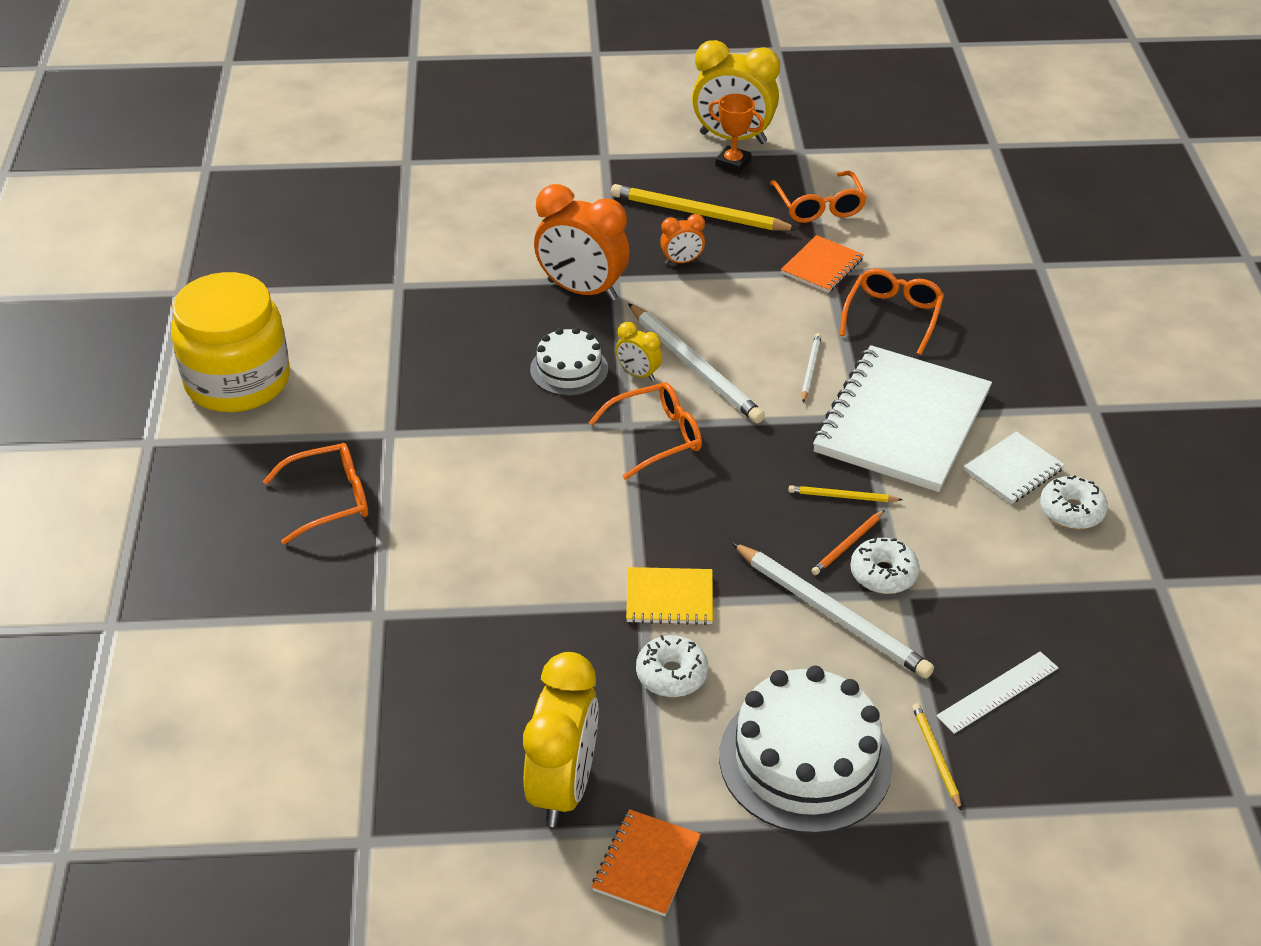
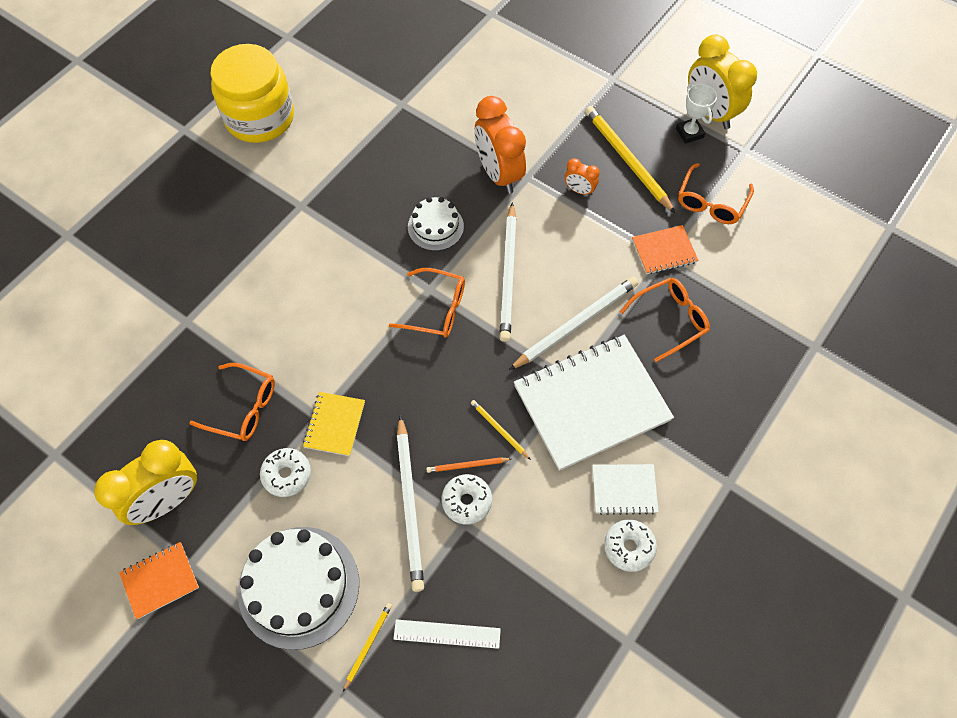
camera: 40 degrees right, 20 degrees up
(330, 499) = (231, 229): orange glasses -> orange glasses (243, 408)
(638, 374) = (471, 257): yellow clock -> none
(669, 598) = (335, 424): yellow notebook -> yellow notebook turned 60 degrees clockwise
(733, 163) = (689, 133): orange trophy -> white trophy
(810, 369) = (576, 324): white pencil -> white pencil, size x2.06

